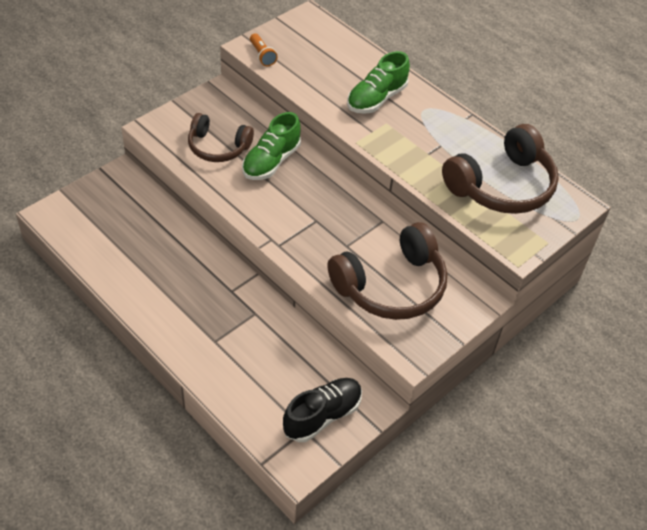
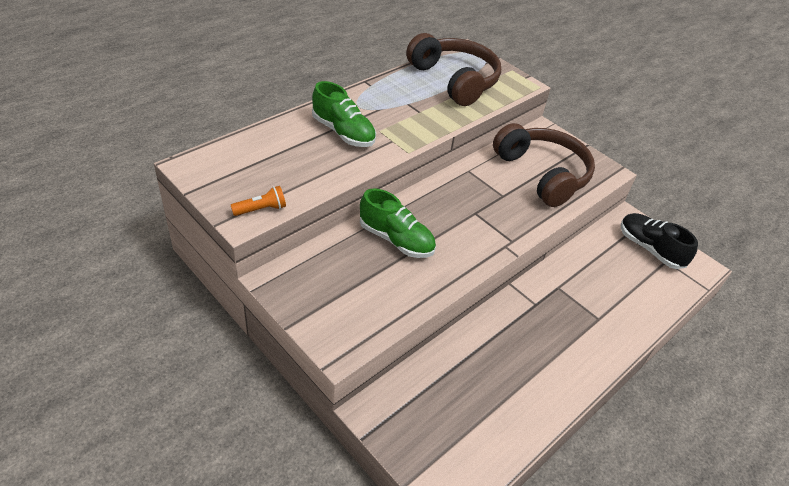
camera: 90 degrees left, 5 degrees down
(218, 147) = (374, 283): brown headphones -> none

